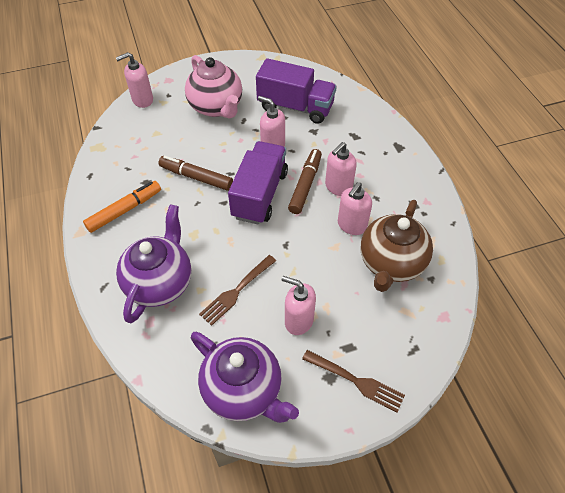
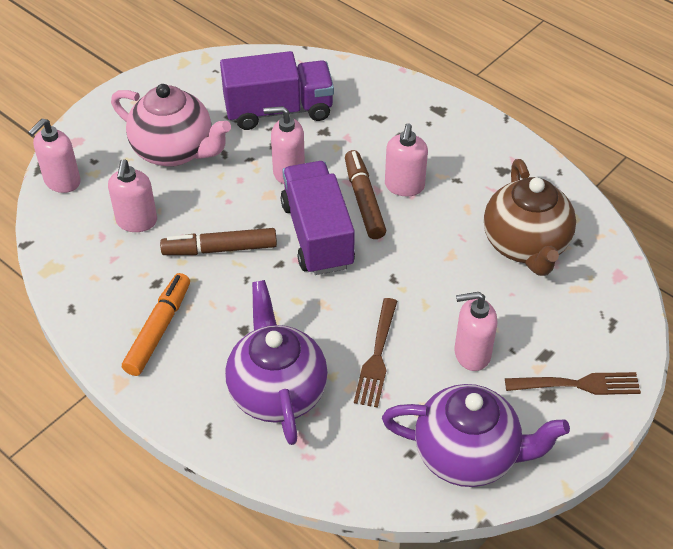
camera: 30 degrees left, 5 degrees down
(351, 225) = (452, 223): pink soap dispenser -> pink soap dispenser (136, 221)

